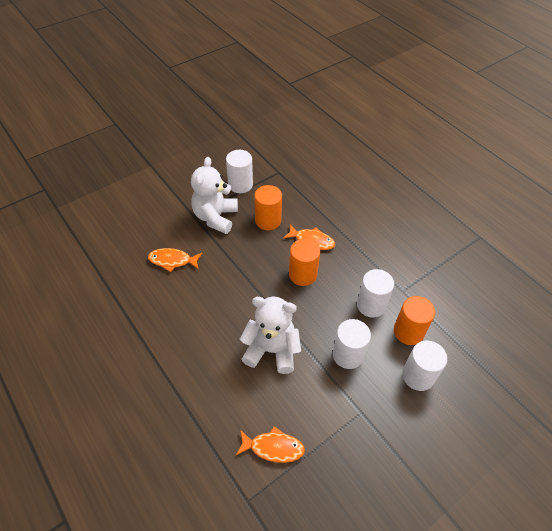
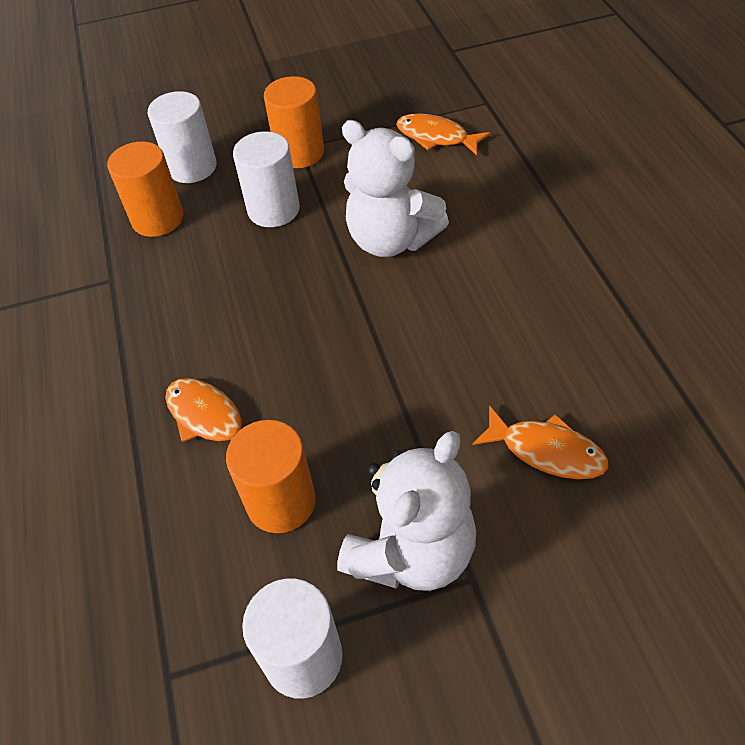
camera: 155 degrees left, 0 degrees up
(302, 274) = (272, 349): orange cylinder -> orange cylinder (299, 153)
(371, 305) = (184, 268): white cylinder -> none

